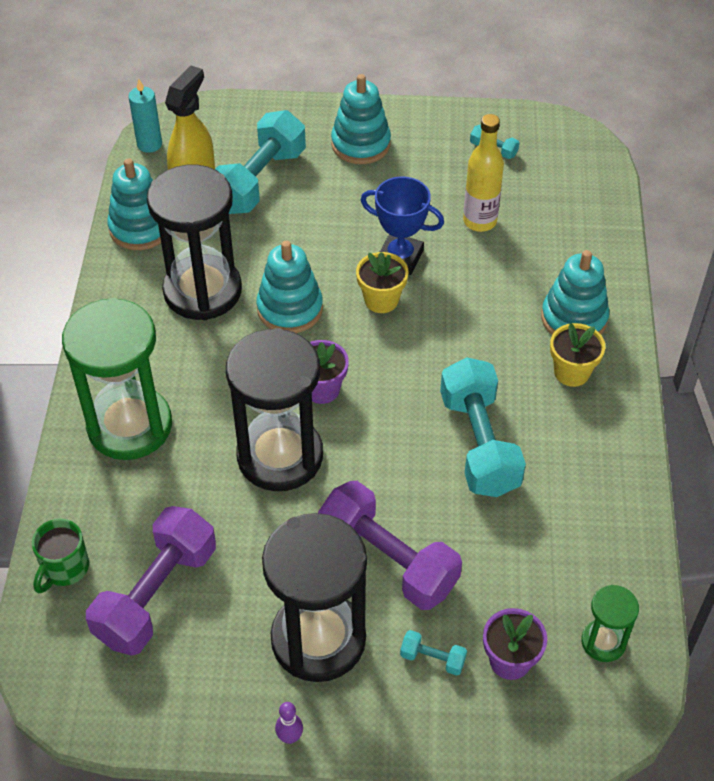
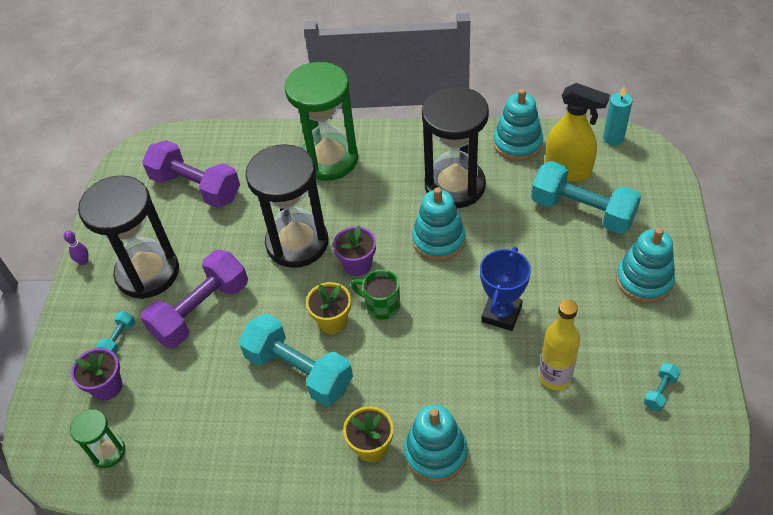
camera: 95 degrees right, 0 degrees up
(64, 569) = (222, 142): green mug -> green mug (381, 305)
(381, 300) = (451, 301): yellow flower pot -> yellow flower pot (332, 321)
(479, 443) = (299, 371): turquoise dumbbell -> turquoise dumbbell turned 45 degrees clockwise

